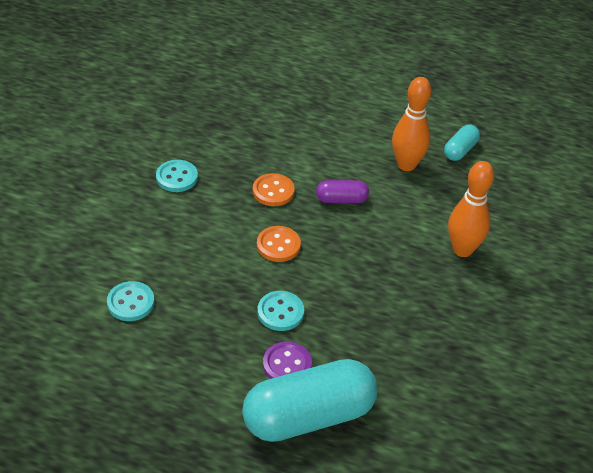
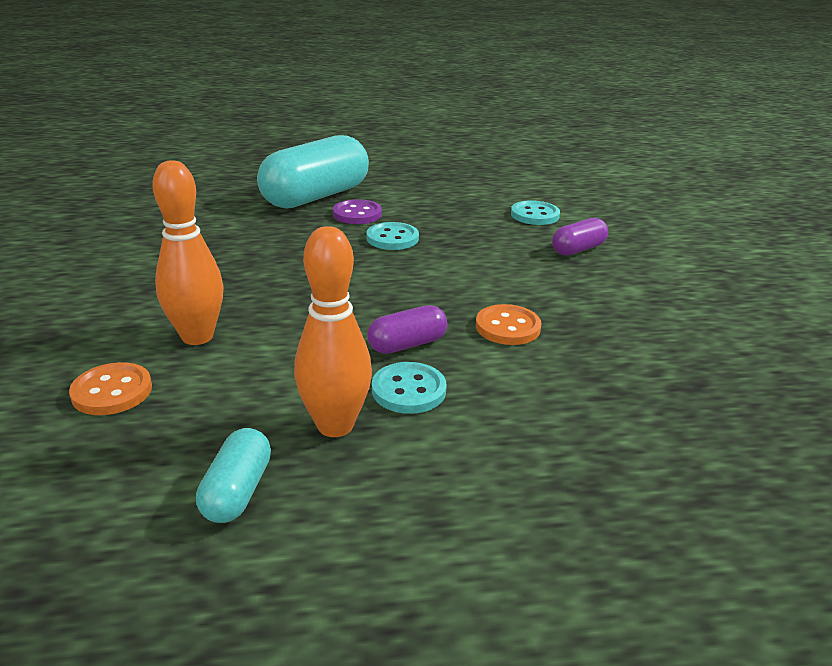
camera: 155 degrees right, 15 degrees down
(149, 244) = (578, 249): none -> purple capsule
(177, 177) = (639, 307): turquoise button -> turquoise button (408, 390)
(278, 245) = (444, 281): orange button -> orange button (112, 391)

